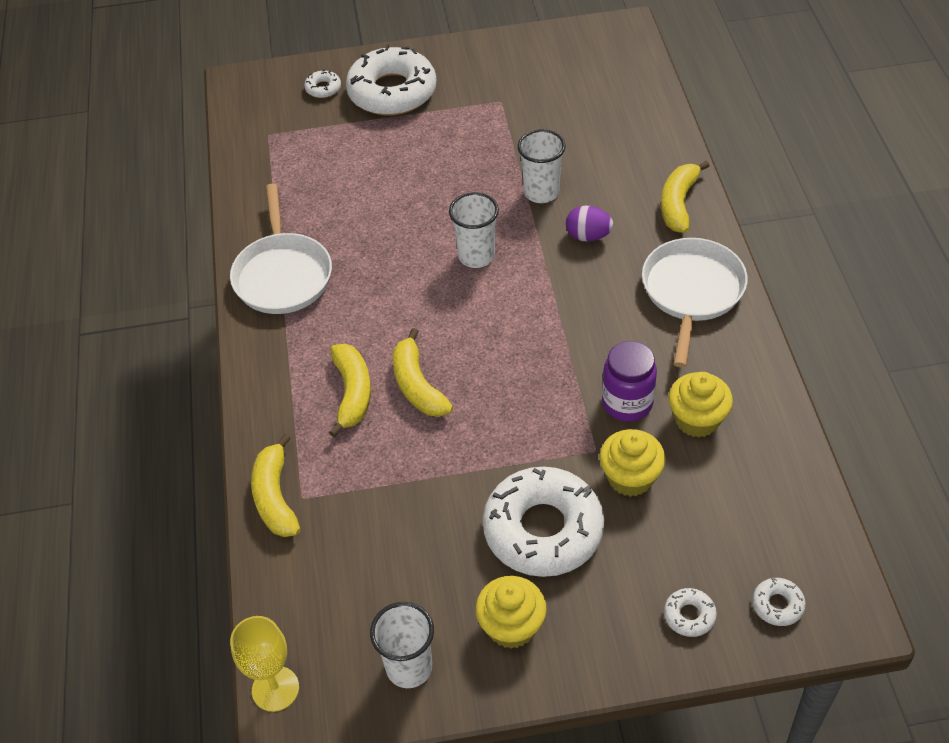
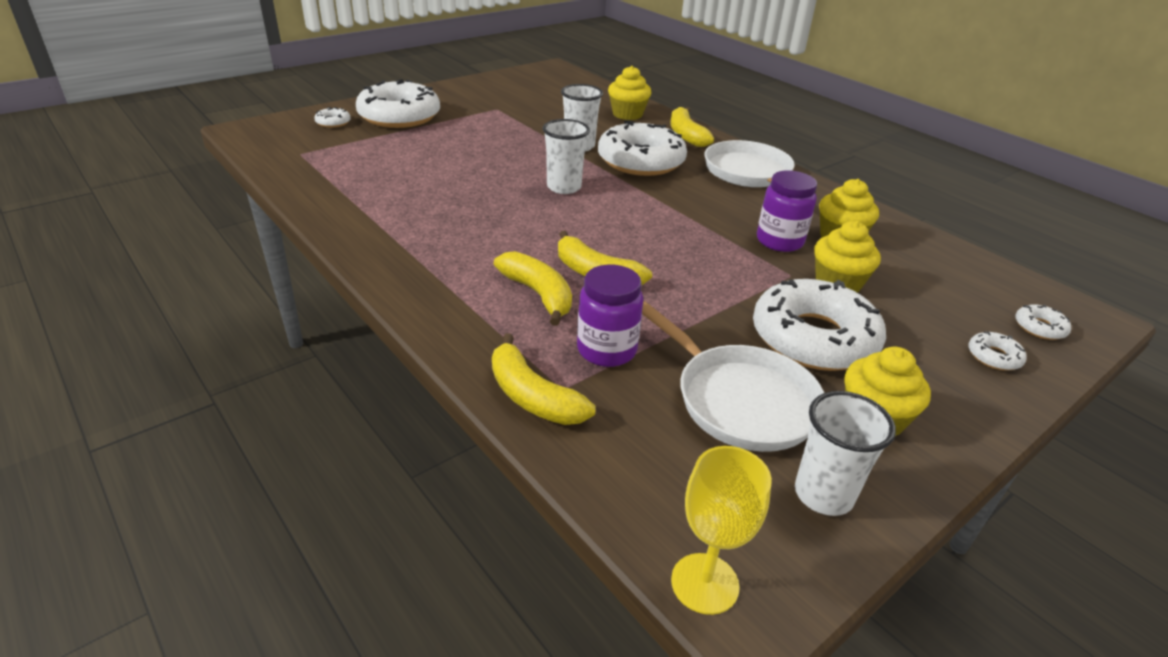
camera: 35 degrees left, 15 degrees down
(282, 275) = (391, 233): white pan -> white pan (740, 400)
(361, 474) = (606, 350): none -> purple jar
(588, 236) = (640, 161): purple egg -> white donut
(641, 147) = (627, 114): none -> yellow cupcake

